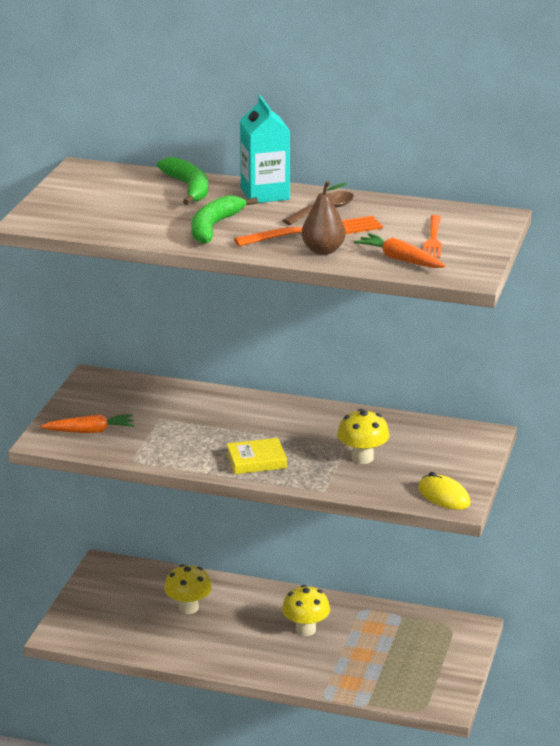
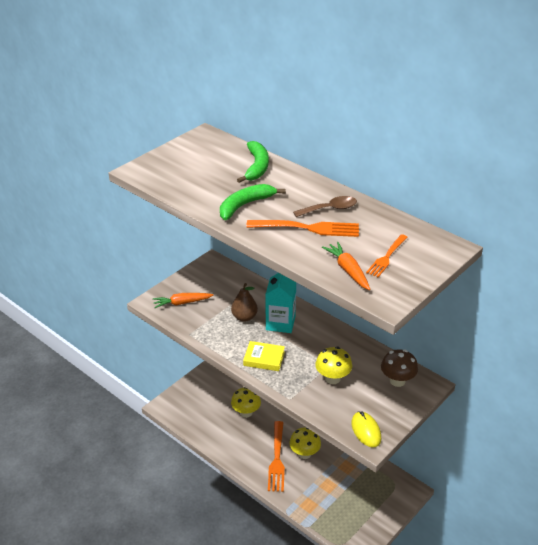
camera: 25 degrees right, 10 degrees up
(90, 431) = (182, 303): orange carrot -> orange carrot turned 150 degrees clockwise
(265, 194) = (302, 184): turquoise carton -> turquoise carton (280, 323)
(270, 646) = (277, 458): none -> orange fork
(323, 250) = (300, 247): brown pear -> brown pear (244, 317)
(445, 440) = (397, 381): none -> brown mushroom

